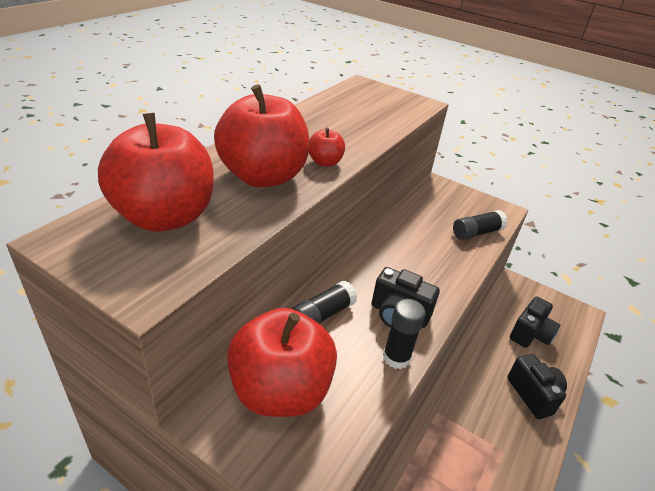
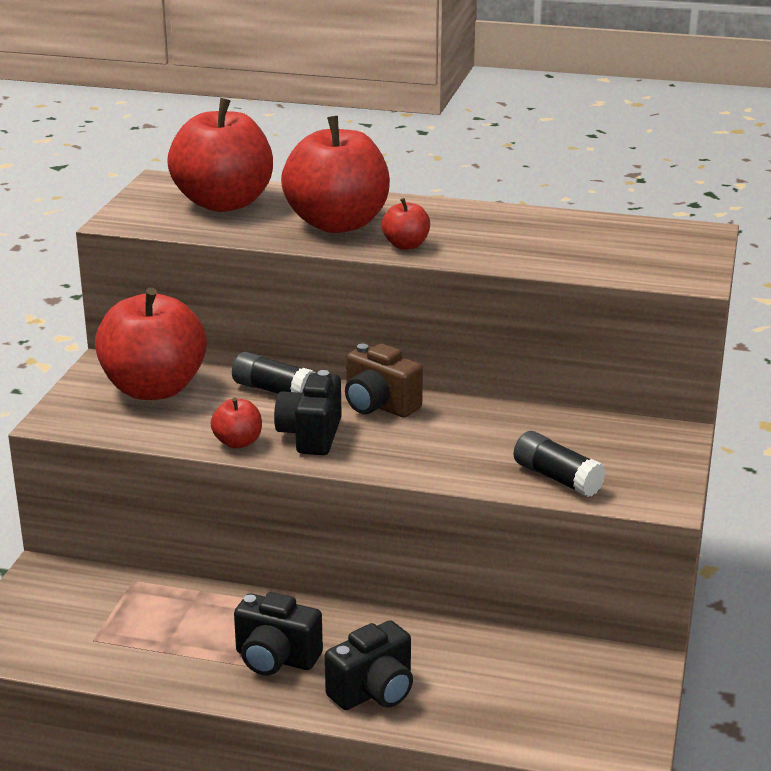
camera: 75 degrees right, 10 degrees down
(368, 270) = (379, 406): none -> brown camera
(396, 357) = (238, 442): black glue stick -> red apple
(530, 334) = (512, 687): black camera -> black camera (275, 659)

